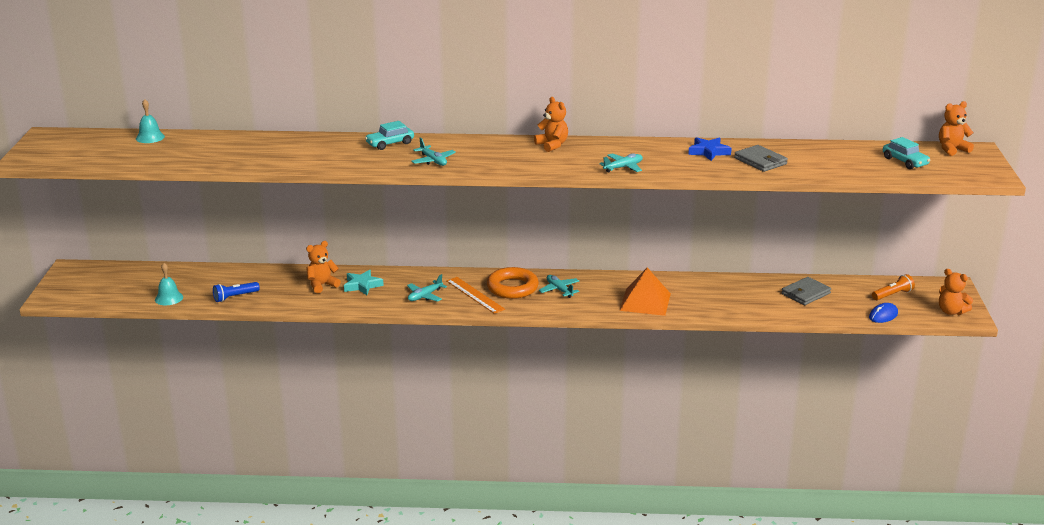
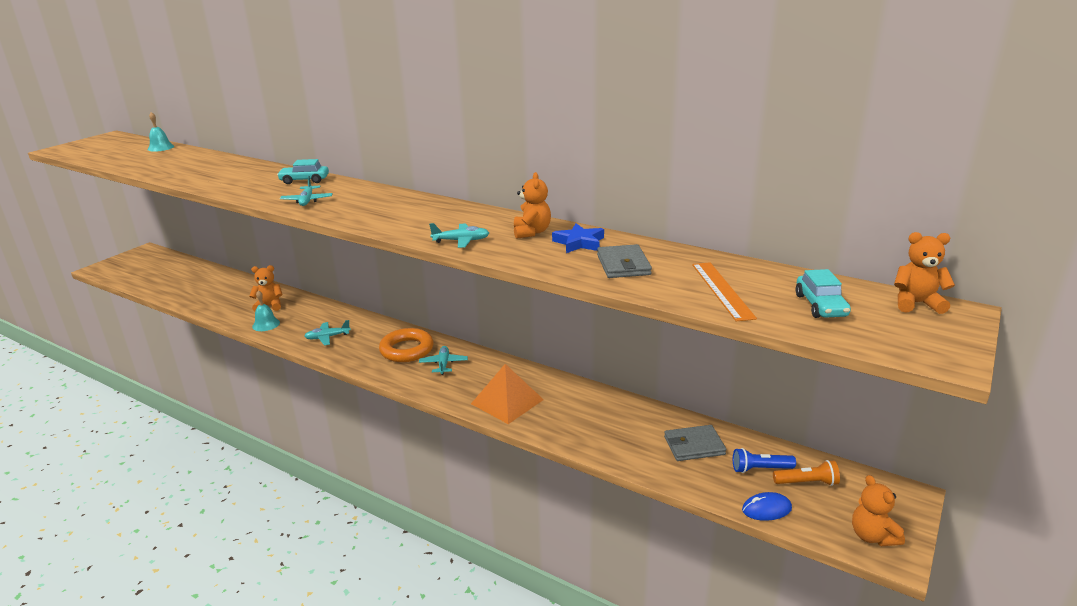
camera: 30 degrees right, 0 degrees up
(169, 298) = (160, 288): turquoise bell -> turquoise bell (266, 324)
(235, 297) = (200, 299): blue flashlight -> blue flashlight (760, 469)
(362, 285) = (296, 314): turquoise star -> none
(475, 295) = (367, 348): orange ruler -> orange ruler (721, 290)
(552, 145) = (433, 206): orange teddy bear -> orange teddy bear (531, 232)

